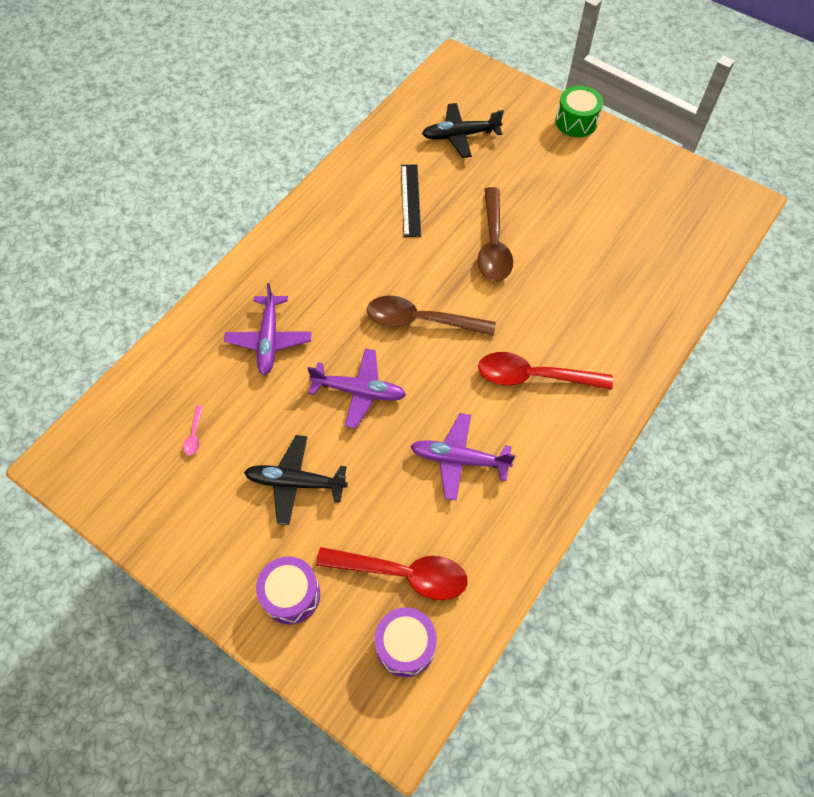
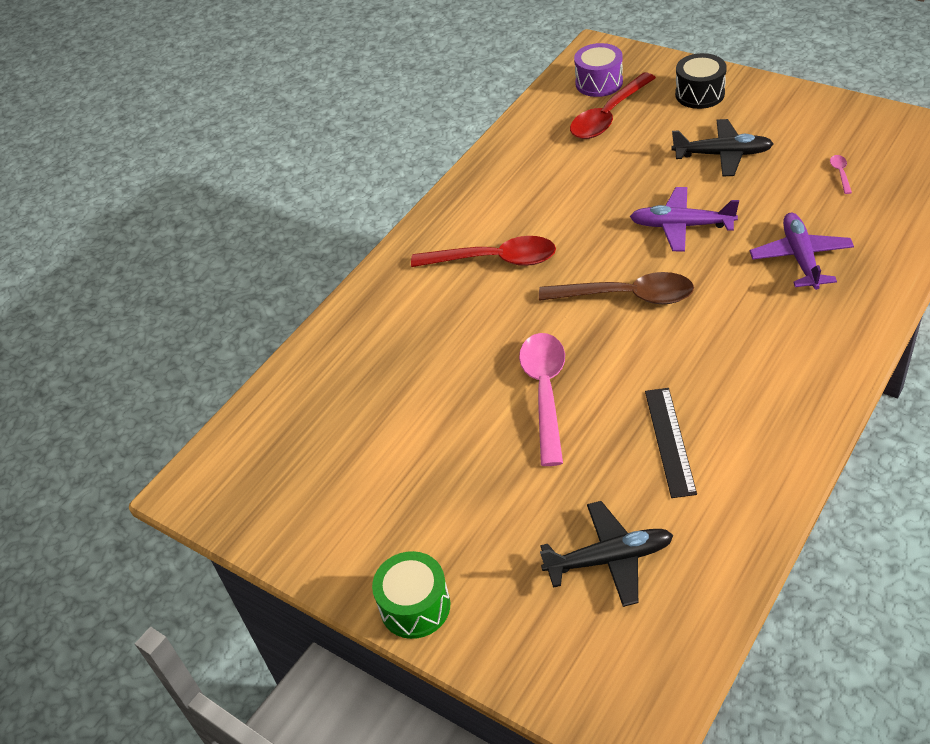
camera: 175 degrees left, 15 degrees down
(291, 595) = (699, 94): purple drum -> black drum
(403, 573) = (608, 116): red spoon -> red spoon turned 60 degrees counterclockwise
(459, 459) = (568, 188): purple plane -> none
(493, 244) = (545, 392): brown spoon -> pink spoon

